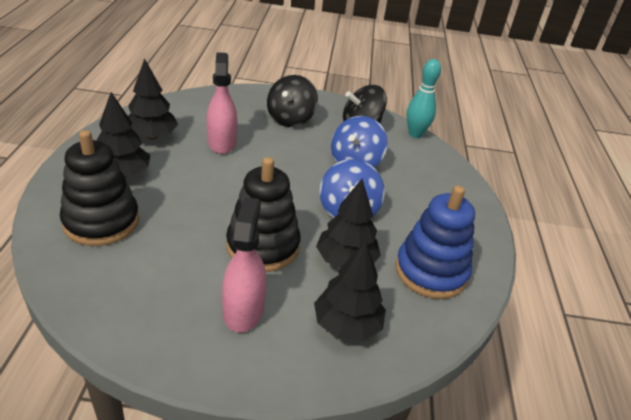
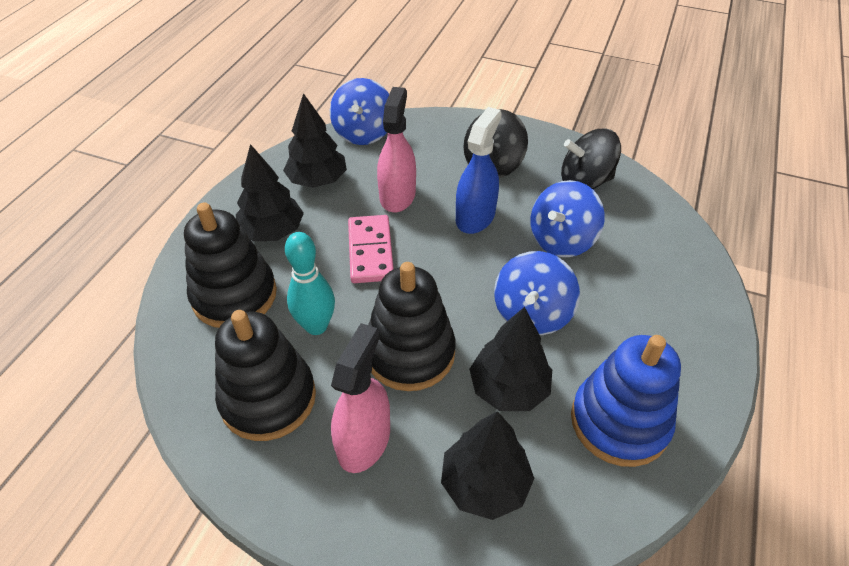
camera: 20 degrees right, 10 degrees up
(153, 291) = (268, 398): none -> black stacking toy
(181, 102) = (363, 133): none -> blue spinning top
(211, 181) = (371, 251): none -> pink domino
(287, 152) = (475, 217): none -> blue spray bottle
(415, 134) = (659, 200): turquoise bowling pin -> turquoise bowling pin (316, 326)

